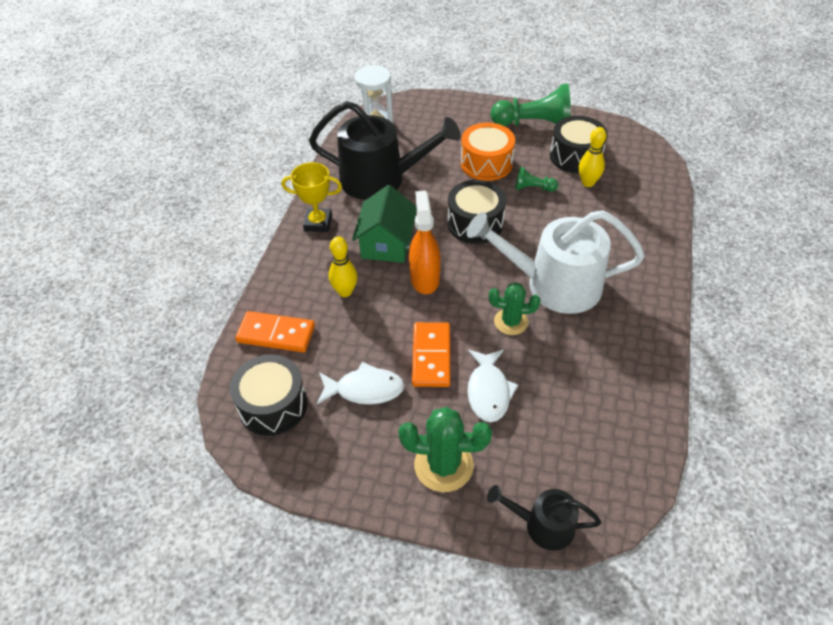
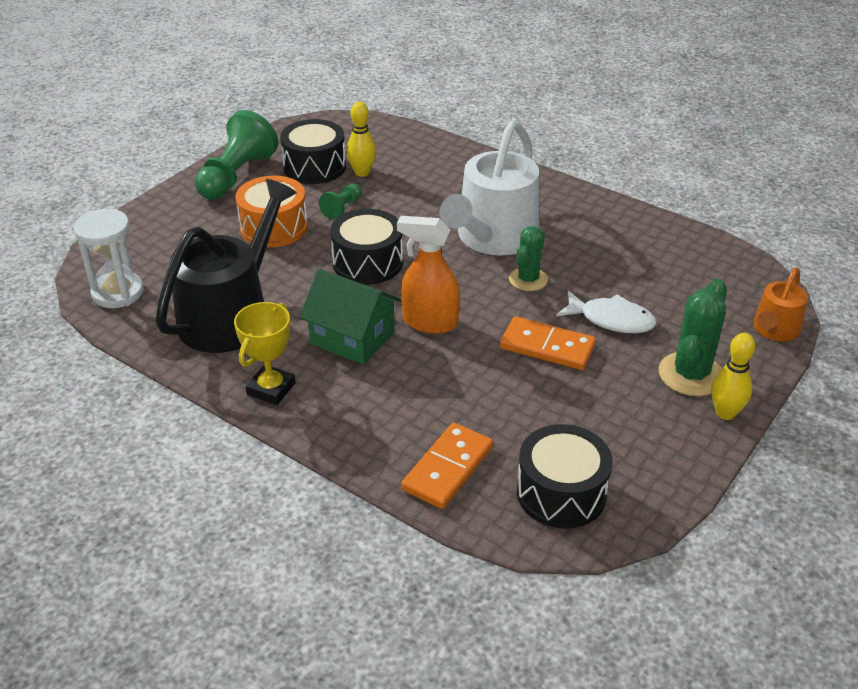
camera: 70 degrees left, 10 degrees down
(345, 291) = (411, 391): yellow bowling pin -> yellow bowling pin (725, 413)
(365, 389) = (571, 409): white fish -> none
(543, 525) = (774, 330): black watering can -> orange watering can

